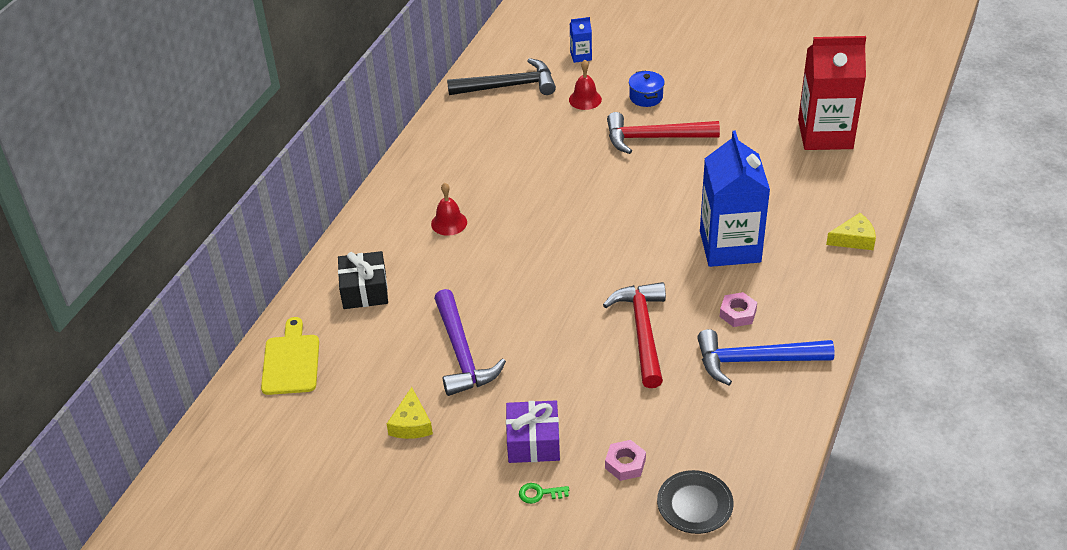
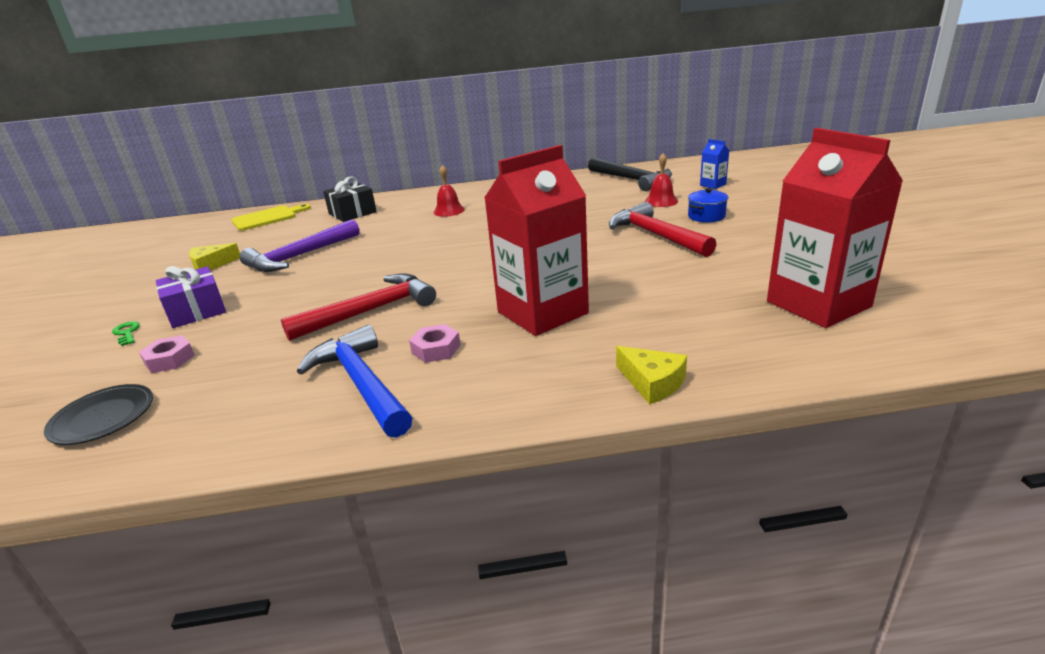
camera: 60 degrees right, 15 degrees down
(730, 246) = (542, 312): blue carton -> red carton

